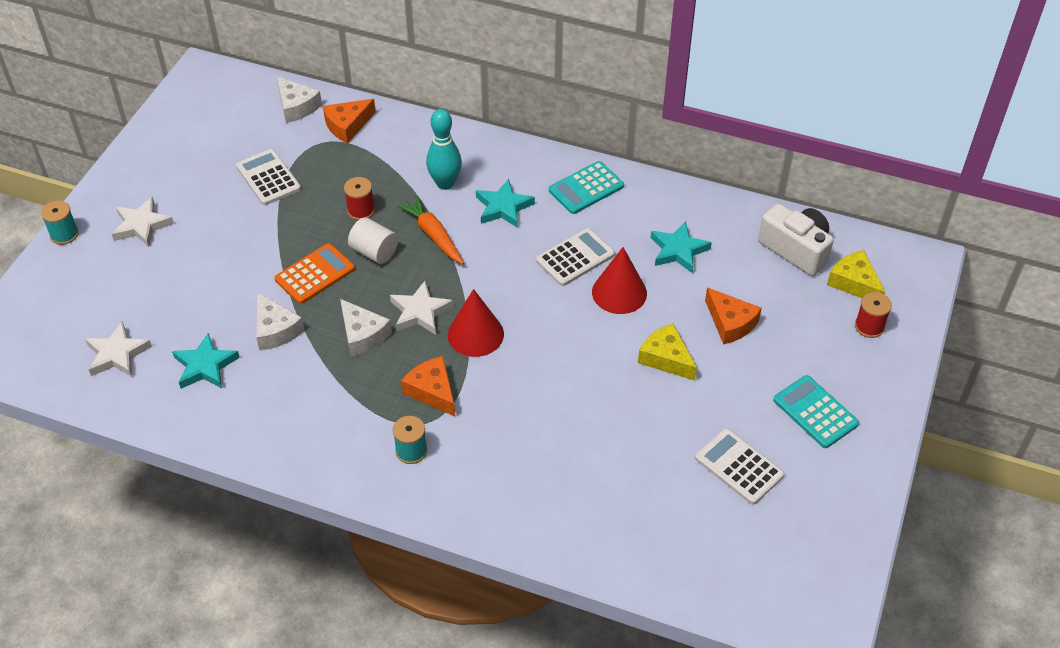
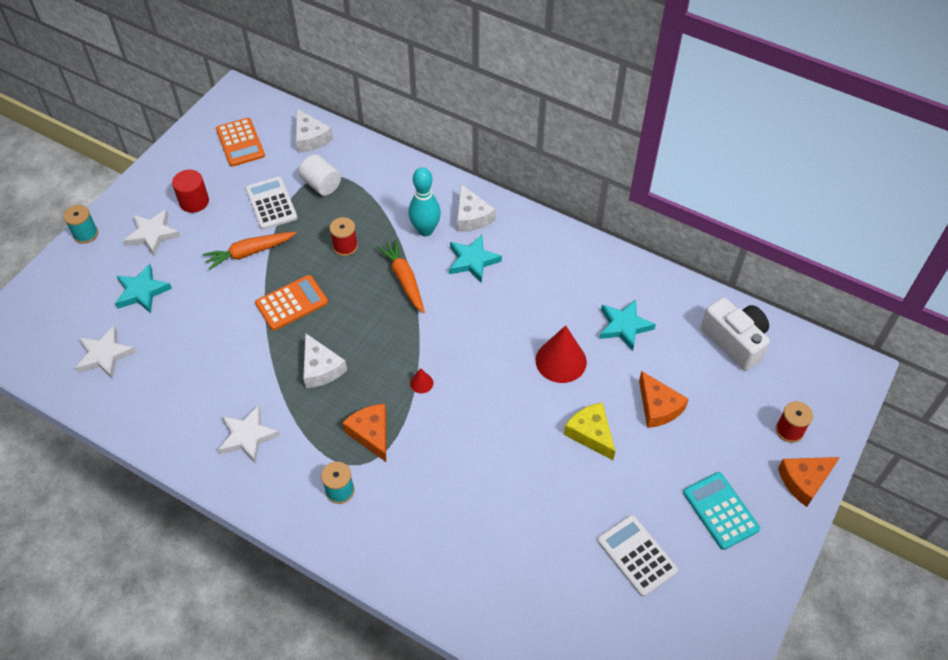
camera: 10 degrees right, 5 degrees up
(181, 186) = (194, 201): none -> red cylinder
(205, 366) = (177, 378): turquoise star -> turquoise star (142, 292)
(218, 120) = (240, 142): none -> orange calculator
(256, 230) = (249, 252): none -> orange carrot
(275, 330) = (246, 352): white cheese -> white cheese (471, 216)
(347, 125) = (351, 162): orange cheese -> orange cheese (804, 481)
(374, 252) = (348, 288): white cylinder -> white cylinder (321, 184)
(420, 312) = (376, 354): white star -> white star (247, 436)
(475, 334) = (421, 383): red cone -> red cone, size x0.45
(575, 258) = (527, 320): white calculator -> none
(586, 188) = (551, 252): turquoise calculator -> none
(854, 283) = (783, 383): yellow cheese -> none

